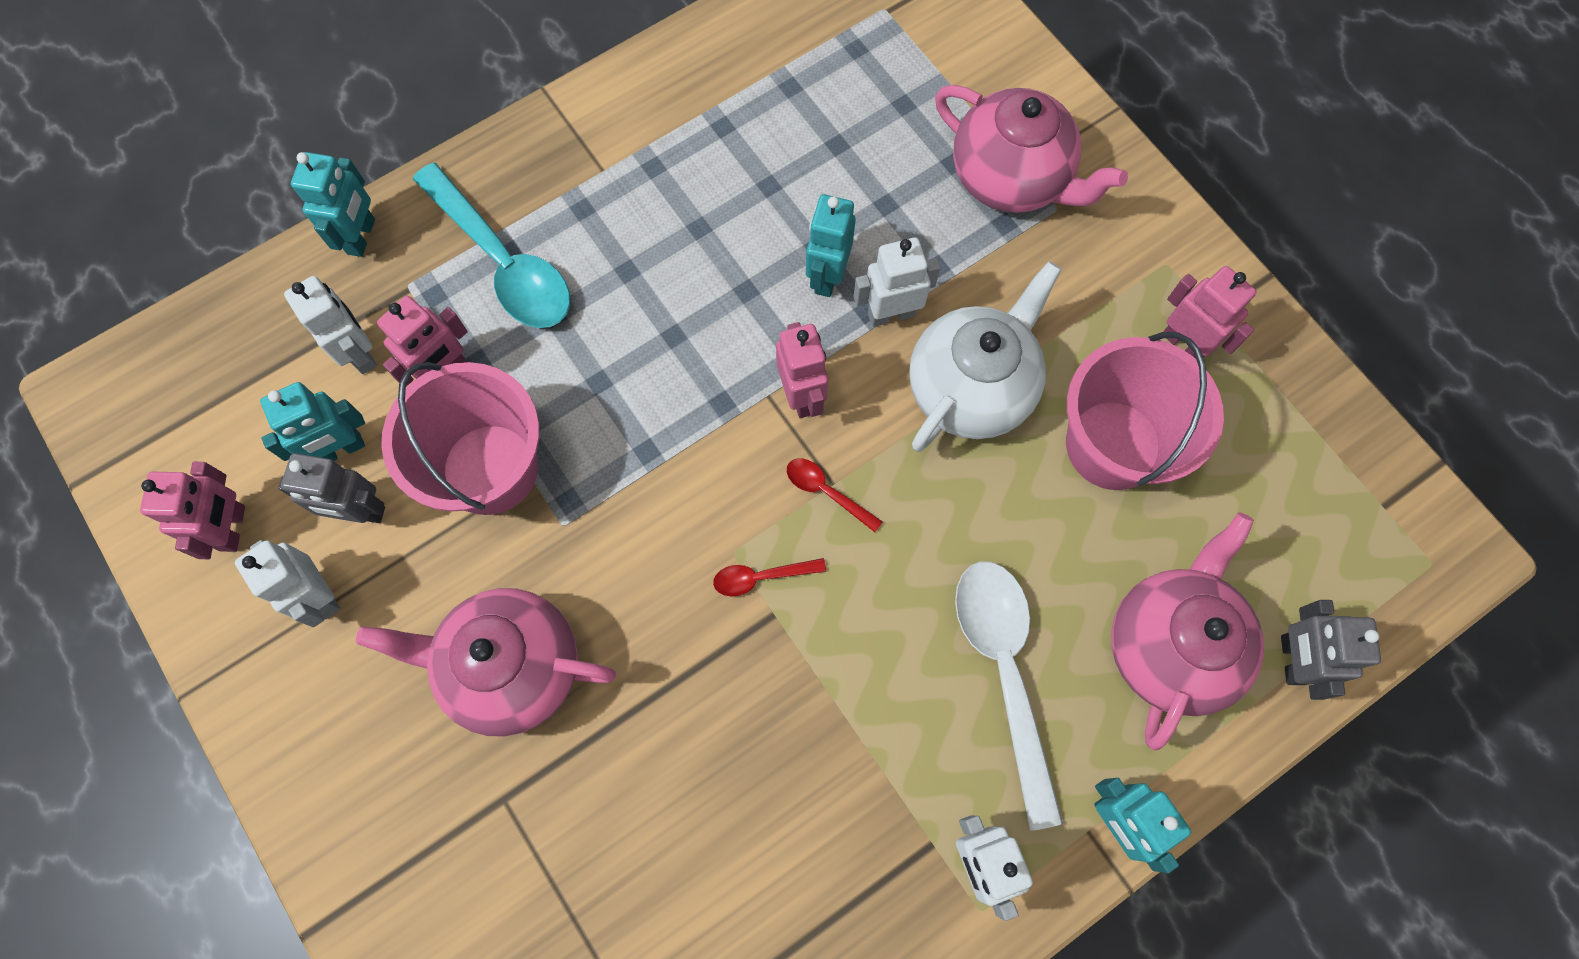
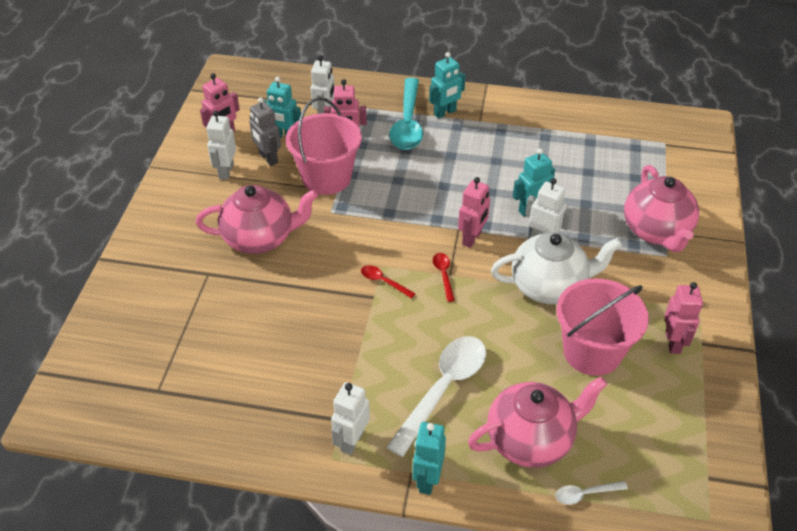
camera: 45 degrees right, 25 degrees down
(362, 236) = (367, 85): turquoise robot -> turquoise robot (445, 112)
(512, 667) = (260, 238): pink teapot -> pink teapot turned 120 degrees clockwise
(1291, 660) = (585, 494): grey robot -> white spoon

